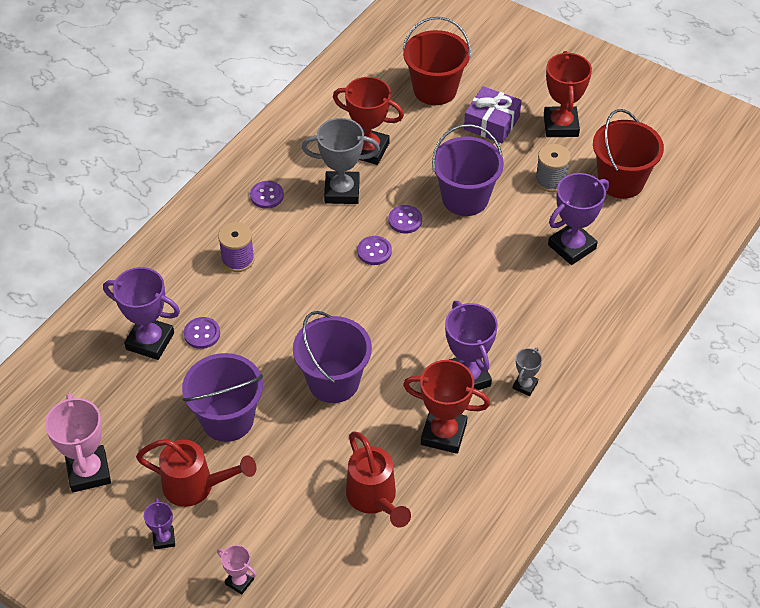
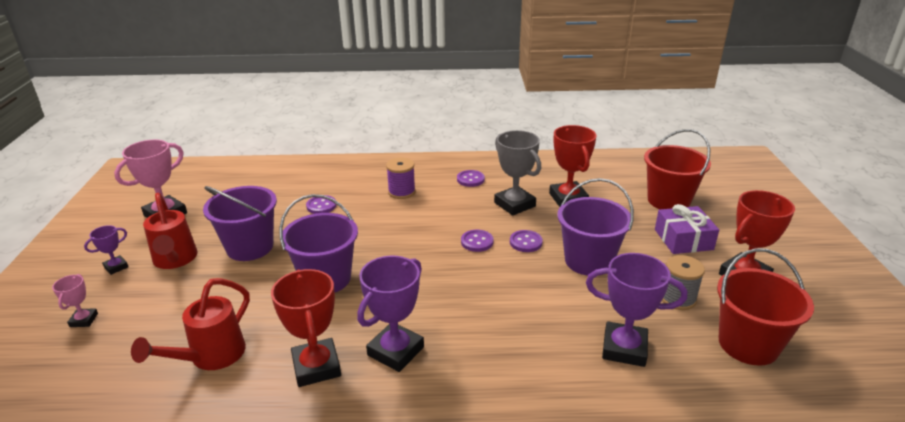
camera: 55 degrees right, 20 degrees down
(150, 341) = (297, 191): purple trophy -> none
(525, 385) = (421, 397): grey trophy -> none

